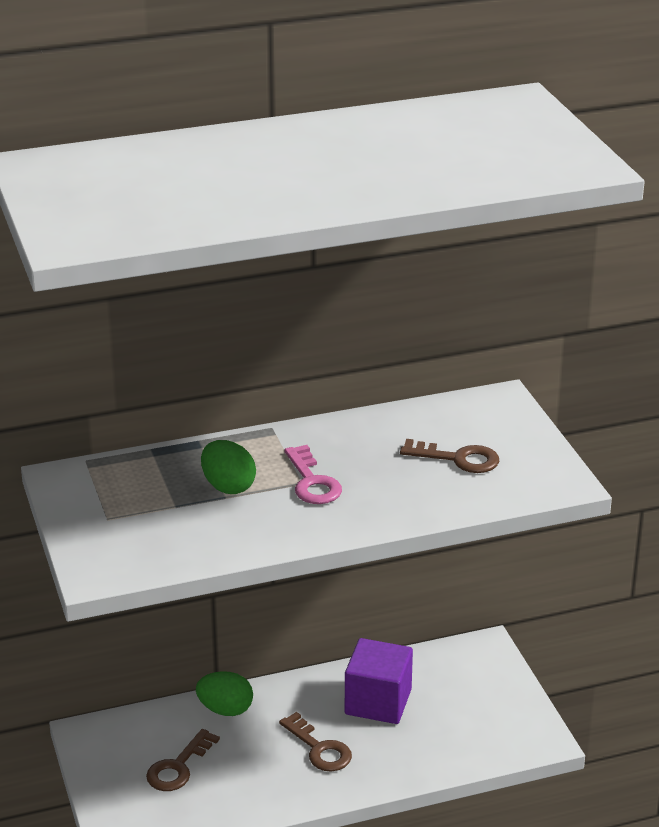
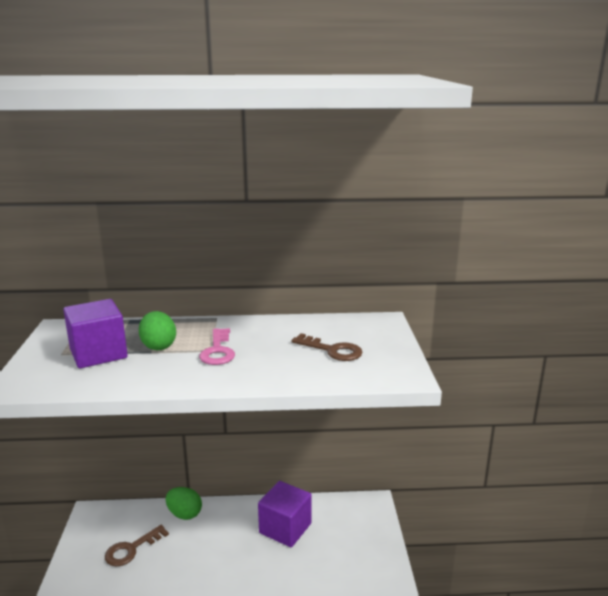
camera: 15 degrees right, 10 degrees down
(157, 510) = (98, 353): none -> purple cube
(319, 748) = (230, 555): brown key -> none

